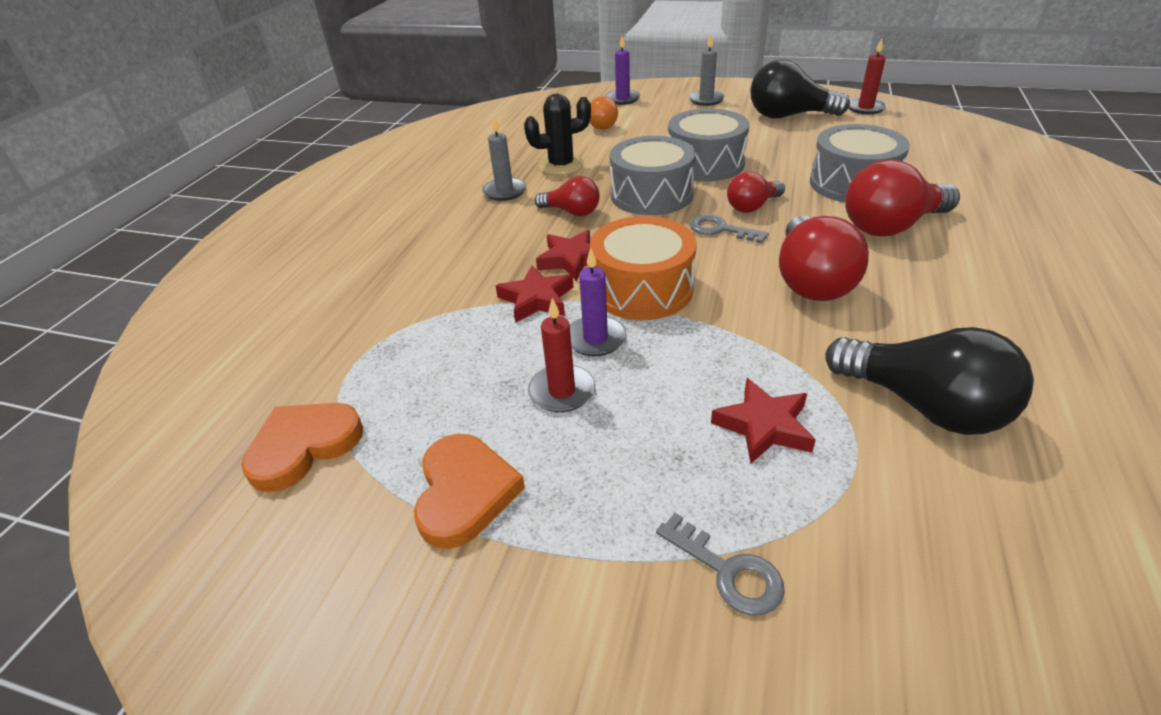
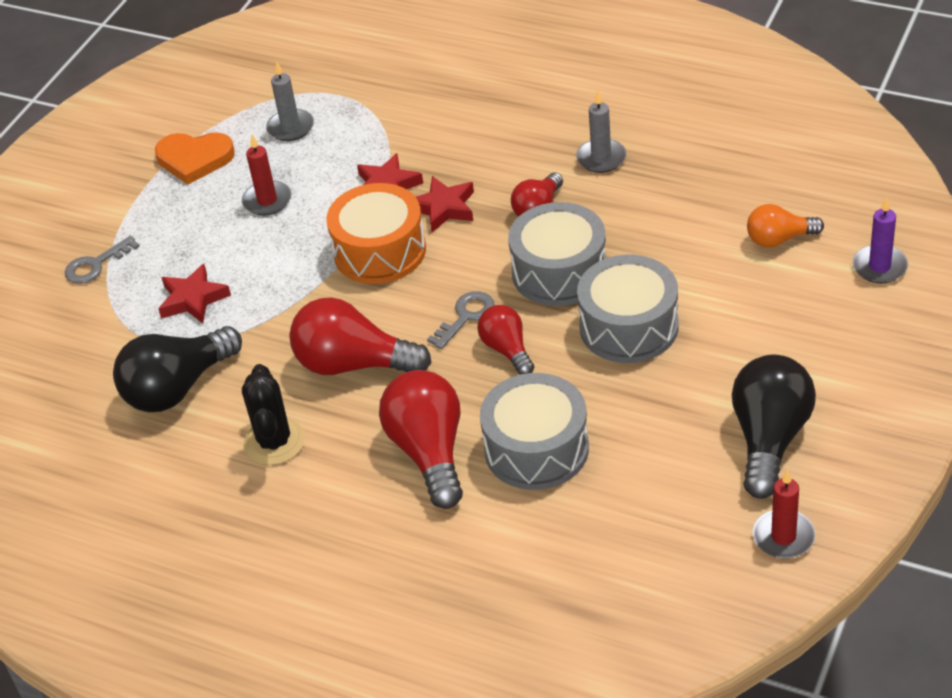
camera: 100 degrees right, 5 degrees up
(304, 446) = (261, 86): orange heart -> none
(561, 166) = (656, 202): black cactus -> black cactus (274, 442)
(595, 339) = (320, 219): purple candle -> none
(706, 100) = (857, 358): grey candle -> grey candle (290, 127)

